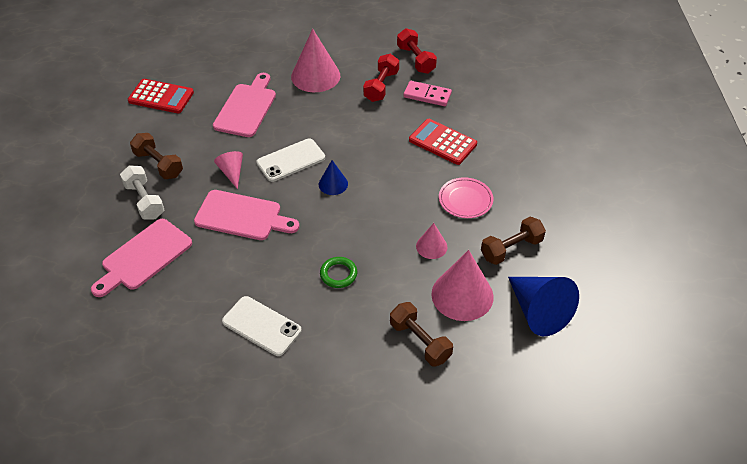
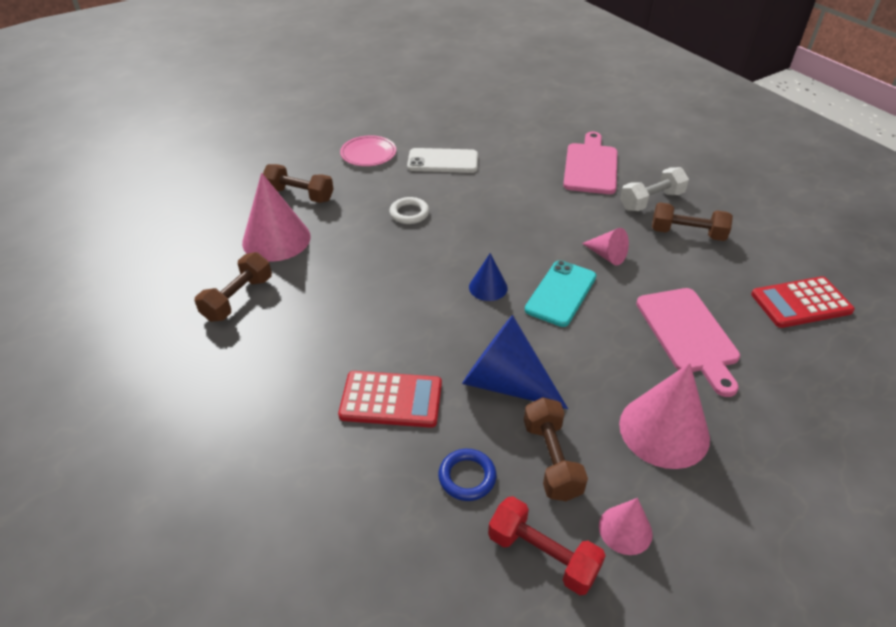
camera: 150 degrees right, 5 degrees down
(144, 201) = (651, 201): white dumbbell -> white dumbbell turned 60 degrees counterclockwise
(242, 216) = (547, 223): pink cutting board -> none
(291, 160) = (560, 293): white phone -> turquoise phone
(338, 274) = (409, 213): green ring -> white ring
(381, 86) = (551, 459): red dumbbell -> brown dumbbell
(427, 95) = (467, 477): pink domino -> blue ring
(431, 246) = (331, 268): pink cone -> pink cone (625, 529)
(465, 200) = (317, 331): pink plate -> pink plate (368, 154)
(538, 311) = (190, 253): blue cone -> blue cone (505, 383)

